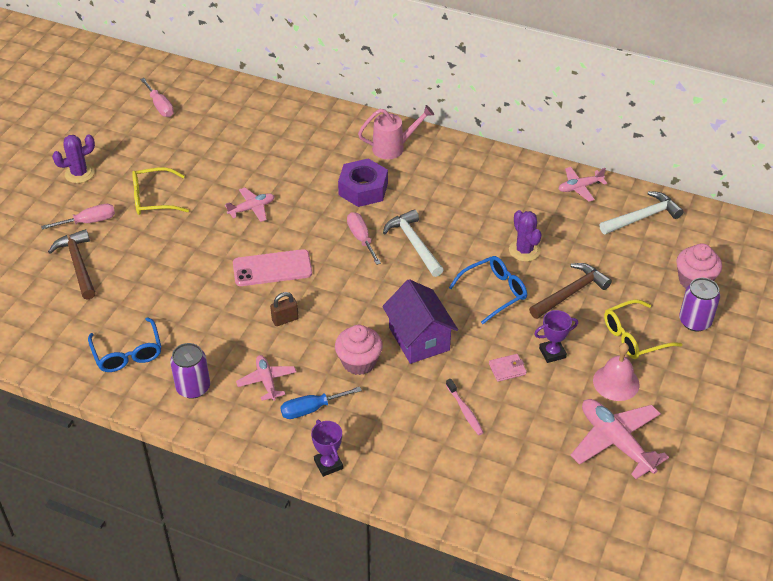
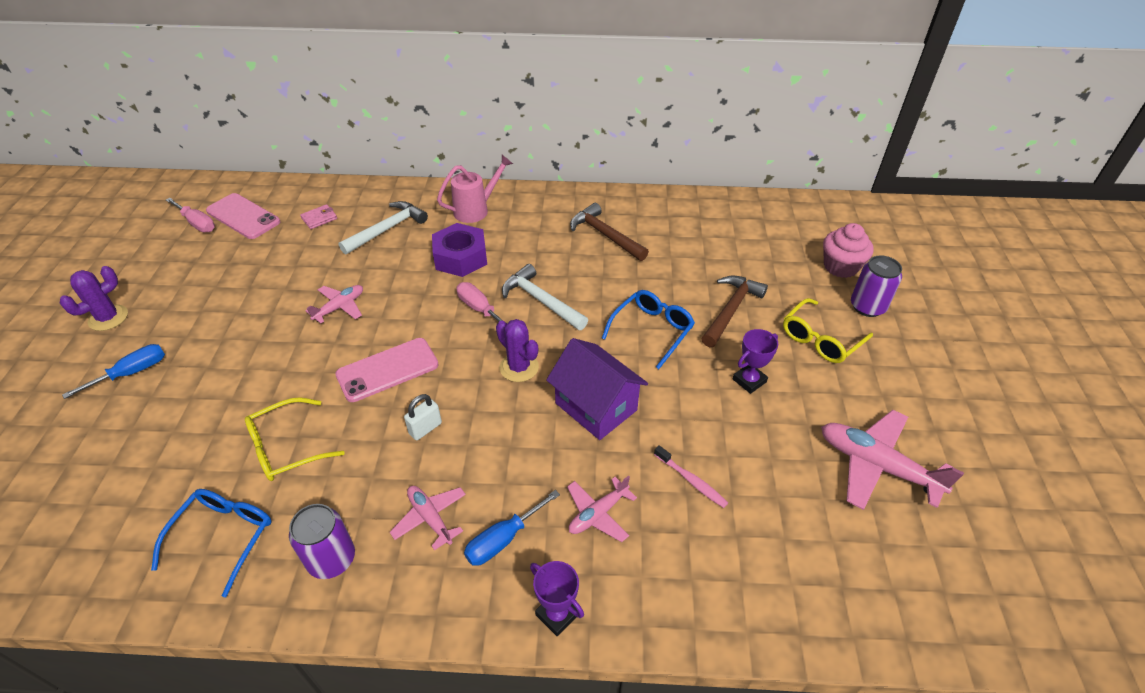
camera: 20 degrees left, 0 degrees up
(78, 264) = (126, 431): brown hammer -> brown hammer (605, 235)
(89, 222) = (132, 373): pink screwdriver -> blue screwdriver
(128, 353) = (224, 537): blue glasses -> blue glasses turned 120 degrees counterclockwise
(153, 199) = (213, 325): yellow glasses -> yellow glasses (286, 448)
(198, 108) = (243, 216): none -> pink phone
(285, 319) = (425, 428): brown padlock -> white padlock
(359, 362) = (538, 456): pink cupcake -> none
(507, 369) = (712, 414): pink wallet -> pink wallet (319, 218)
(524, 250) = (660, 279): purple cactus -> purple cactus (519, 367)
(580, 187) = (680, 206): pink plane -> pink plane (598, 514)
(616, 382) = (833, 394): pink bell -> none
(642, 217) = (755, 219): white hammer -> white hammer (387, 229)

